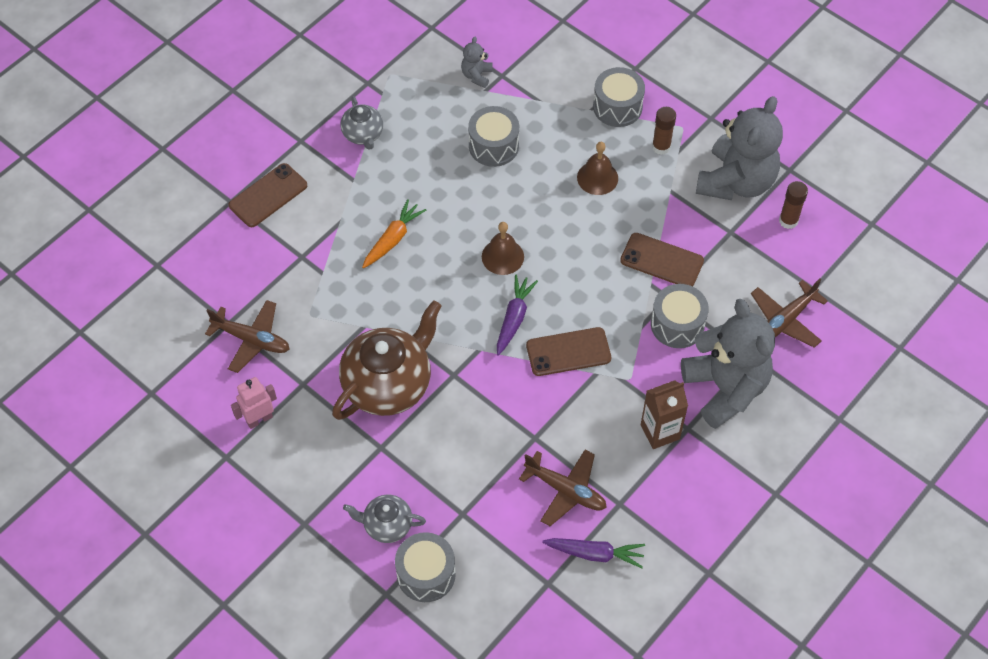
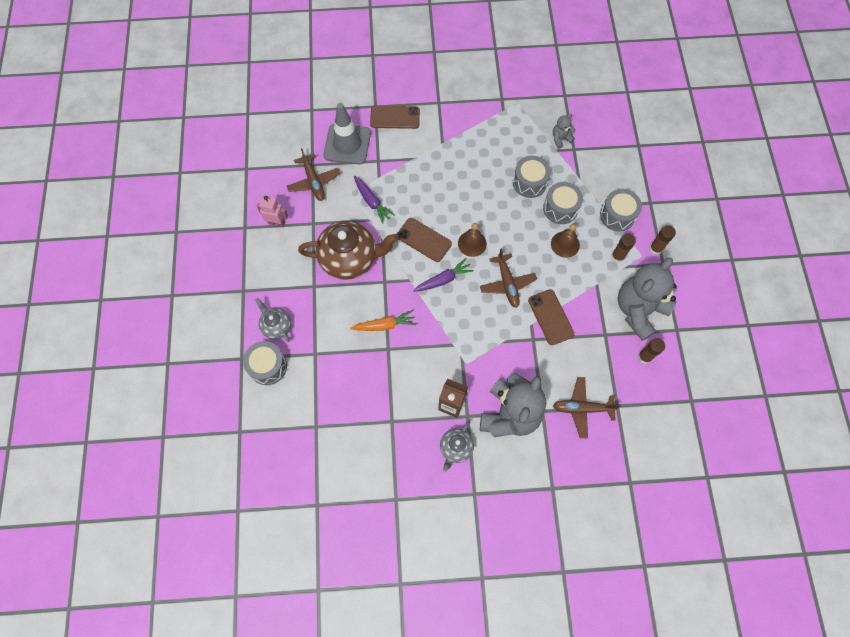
camera: 45 degrees right, 10 degrees up
(245, 268) = (347, 144): none -> grey traffic cone
(363, 135) = (471, 124): grey teapot -> grey teapot (456, 448)
(393, 239) = (429, 188): orange carrot -> orange carrot (384, 325)
(566, 490) = (374, 389): brown plane -> brown plane (507, 284)
(568, 352) = (451, 321): brown phone -> brown phone (424, 240)
(595, 554) = (353, 434): purple carrot -> purple carrot (372, 202)
(677, 324) = (521, 358): grey drum -> grey drum (560, 208)
(688, 109) = (655, 249): none -> brown glue stick
(736, 182) = (638, 310): grey teddy bear -> grey teddy bear turned 150 degrees clockwise

